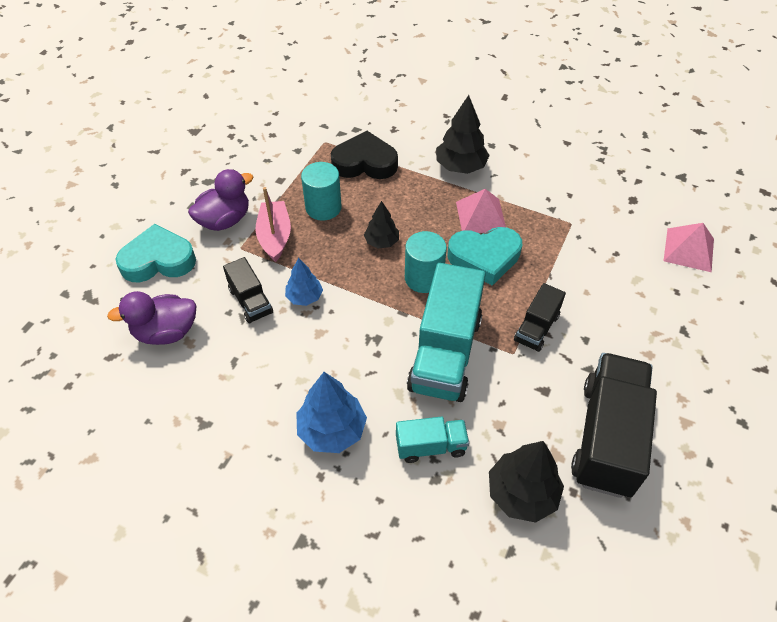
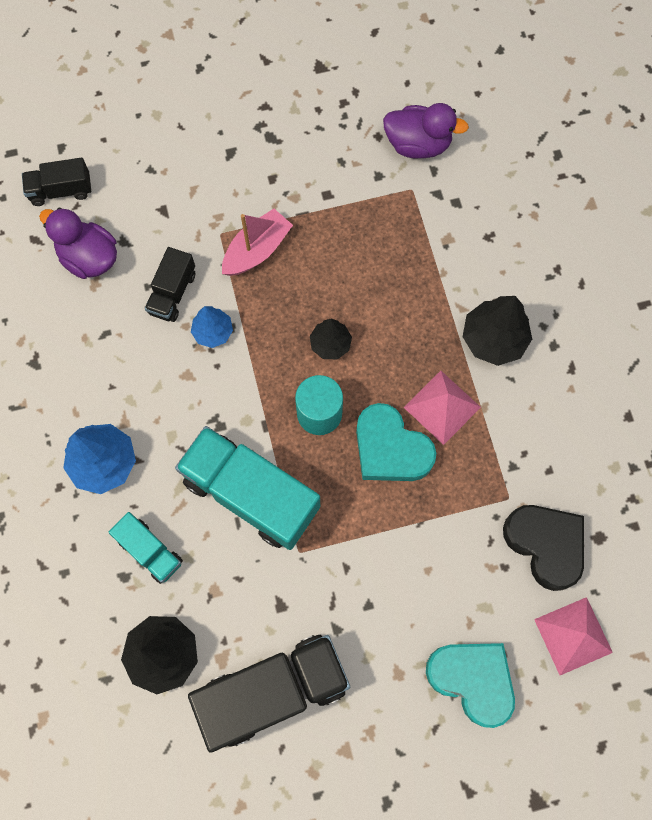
camera: 50 degrees right, 20 degrees up
(158, 260) = (151, 183): turquoise heart -> turquoise heart (472, 680)
(225, 220) = (239, 193): purple duck -> purple duck (418, 144)
(323, 207) = (327, 260): turquoise cylinder -> none
(365, 162) = (417, 248): black heart -> black heart (545, 545)
(445, 353) = (251, 494): turquoise truck -> turquoise truck turned 60 degrees clockwise
(536, 328) = (345, 553): black truck -> black truck (61, 190)

